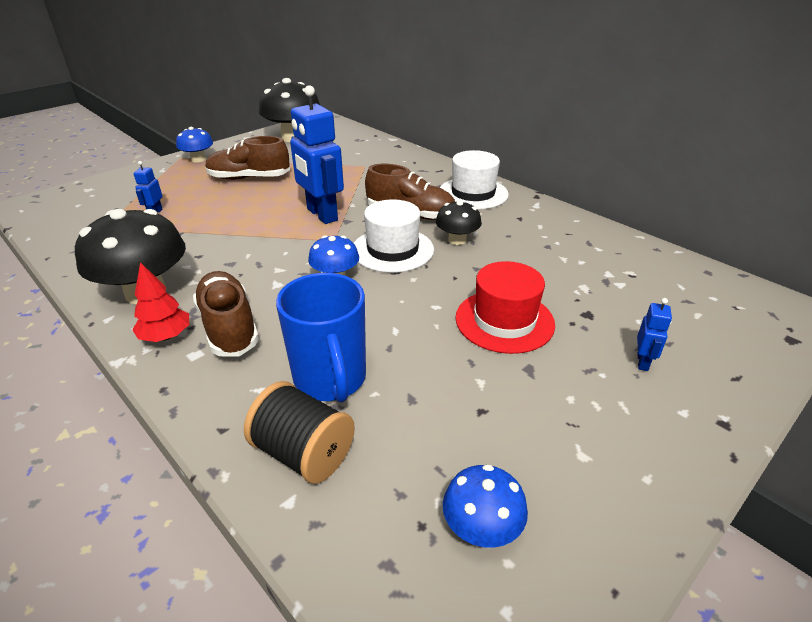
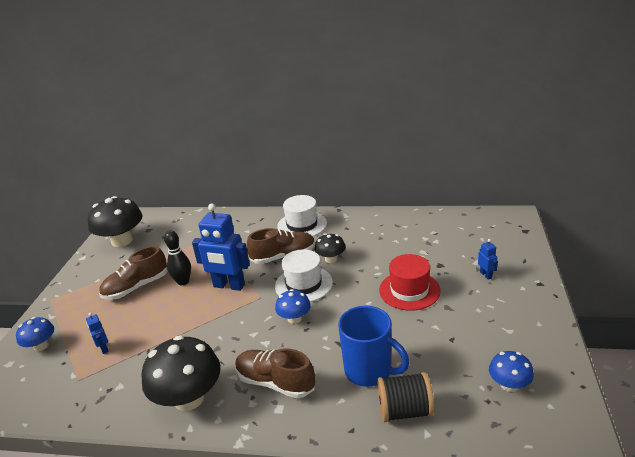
camera: 35 degrees left, 5 degrees down
(166, 336) = (246, 411): red tree -> none
(198, 159) = (69, 293): blue mushroom -> blue mushroom (41, 346)
(290, 192) = (183, 281): none -> black bowling pin

